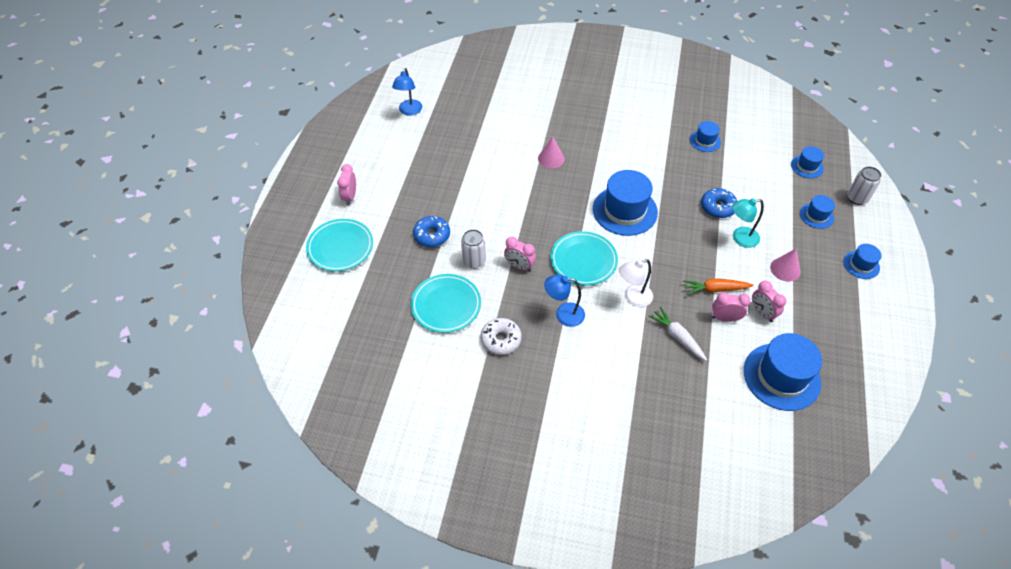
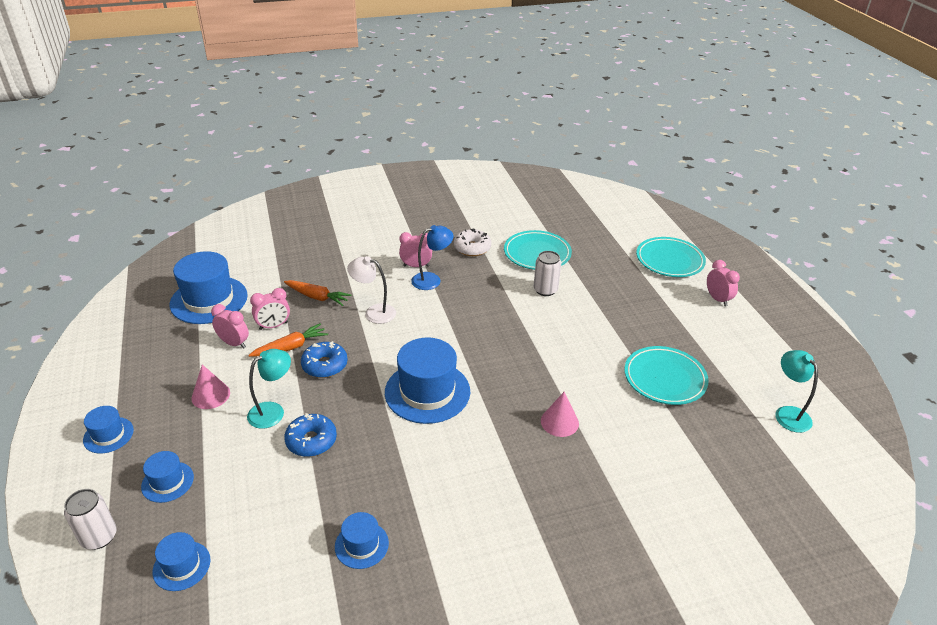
camera: 150 degrees right, 15 degrees down
(409, 111) = (788, 413): blue lamp -> turquoise lamp
(432, 235) = (604, 296): blue donut -> blue donut (325, 365)
(519, 266) = (500, 300): pink clock -> pink clock (416, 266)
(583, 261) = (442, 326): turquoise plate -> turquoise plate (664, 378)
(633, 298) = (374, 312): white lamp -> white lamp turned 105 degrees counterclockwise
(677, 337) = (317, 297): white carrot -> orange carrot

